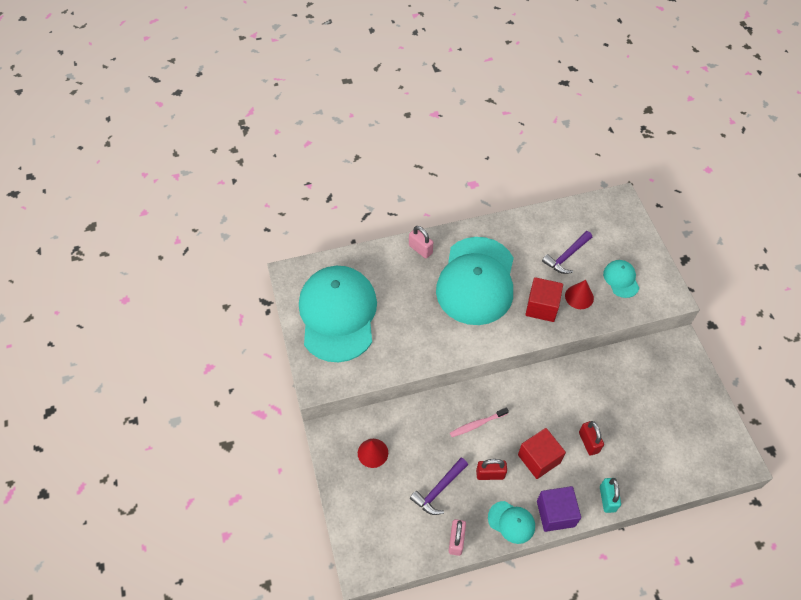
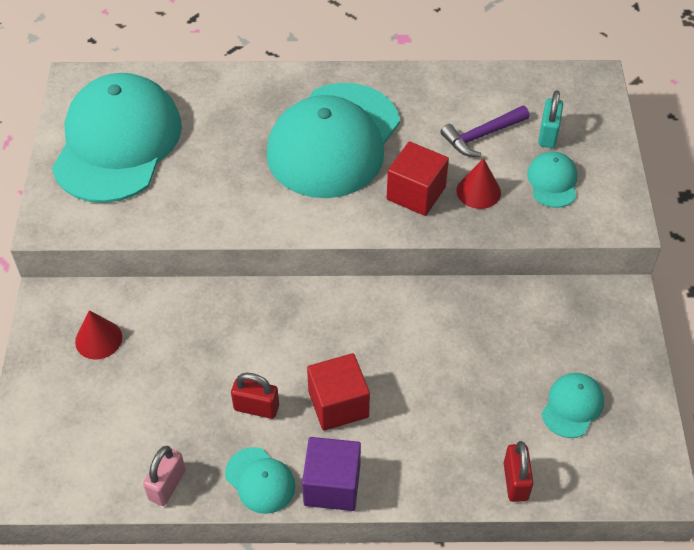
camera: 15 degrees right, 5 degrees down
(420, 249) = (270, 85): pink padlock -> none
(439, 490) = (172, 410): purple hammer -> none
(477, 424) = (266, 337): pink toothbrush -> none
(588, 442) = (424, 399): red padlock -> red padlock (515, 481)
(607, 499) = (421, 484): turquoise padlock -> turquoise padlock (548, 134)
(676, 424) = (572, 406): none -> turquoise cap

